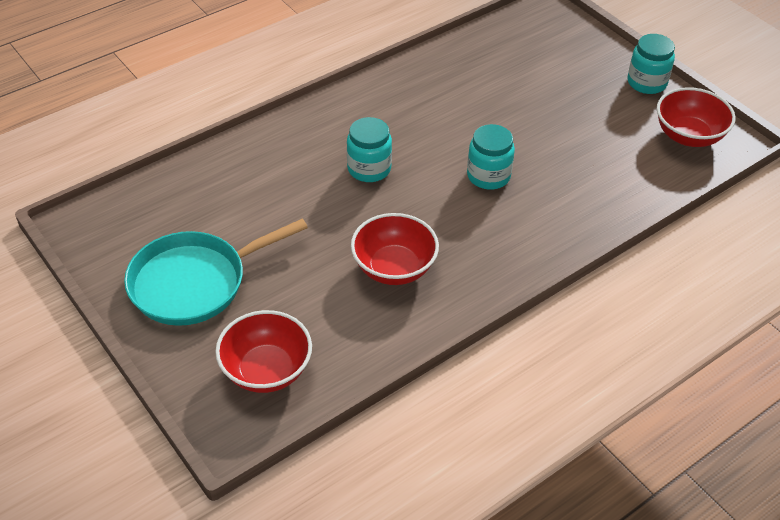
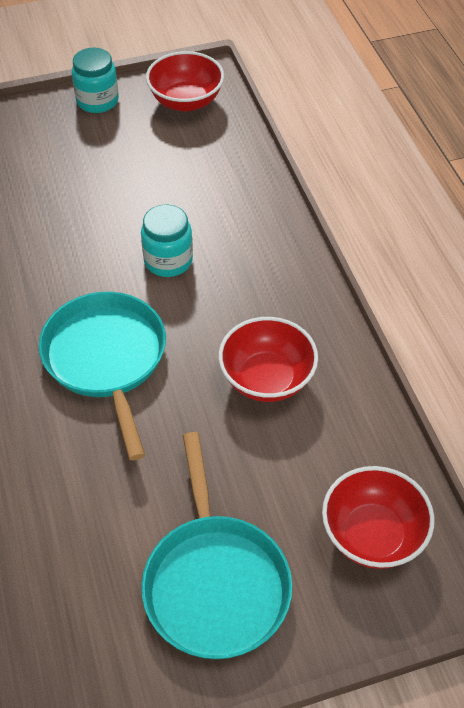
camera: 70 degrees left, 5 degrees up
(369, 169) = (106, 359): turquoise jar -> turquoise pan

